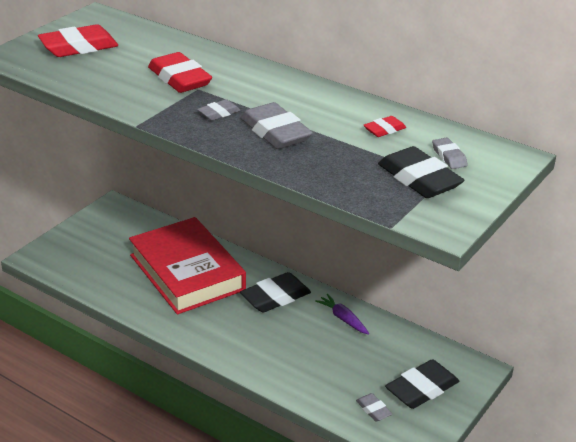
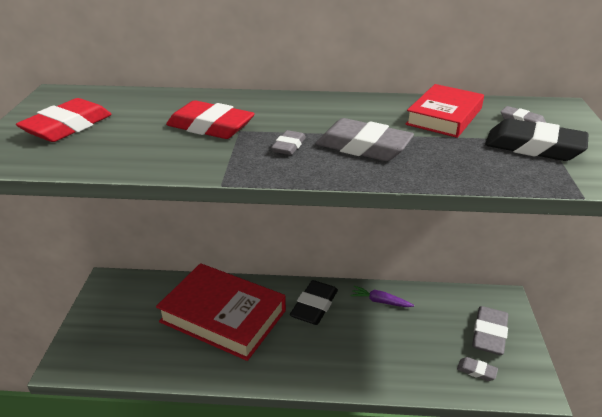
camera: 30 degrees left, 0 degrees up
(384, 130) = (444, 116): red eraser -> red book
(421, 389) = (489, 334): black eraser -> grey eraser

